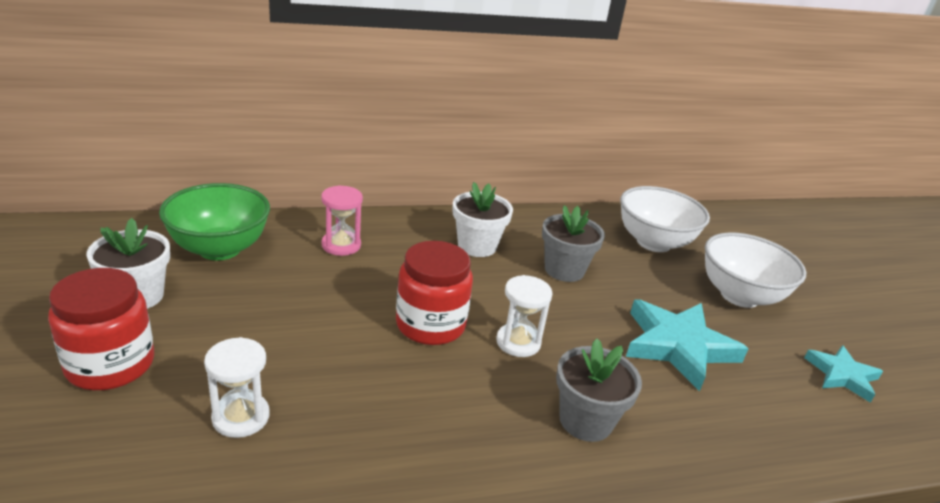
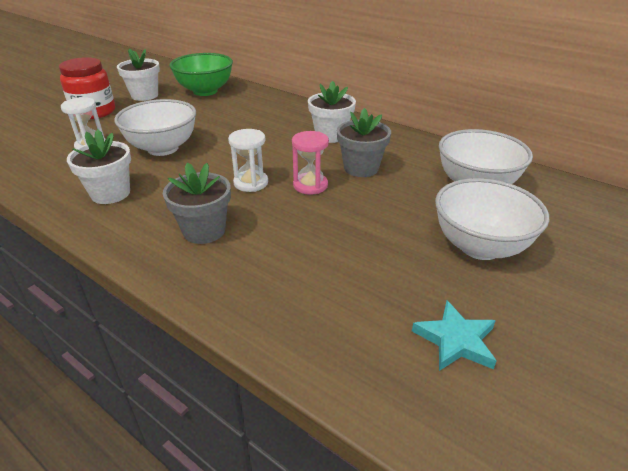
camera: 55 degrees right, 5 degrees up
(341, 245) = (258, 108): pink hourglass -> pink hourglass (310, 185)
(346, 359) = (163, 148): none -> white bowl
(418, 456) = (110, 193): none -> white flower pot
(430, 325) = (226, 154): red jar -> none
(678, 346) = (346, 239): turquoise star -> none

